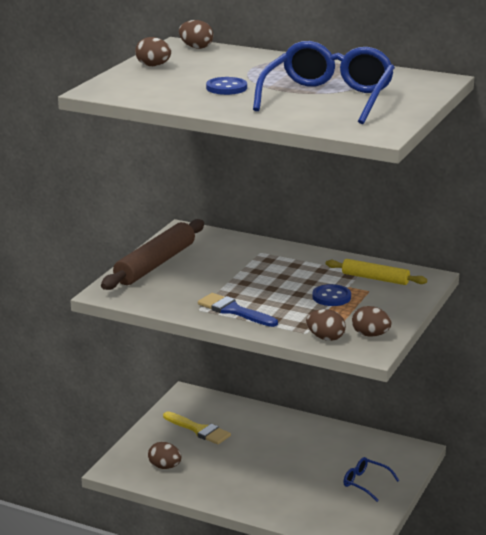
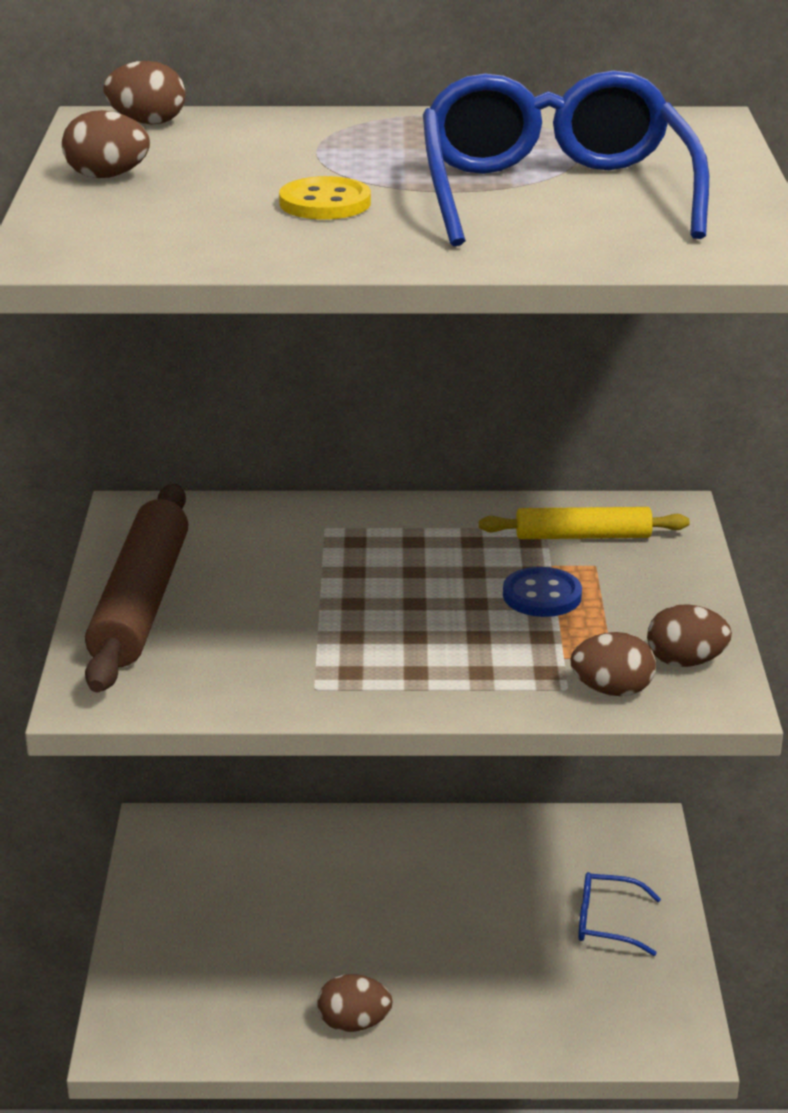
camera: 25 degrees left, 5 degrees up
(164, 467) = (221, 1003): brown egg -> brown egg (354, 1024)
(199, 430) = (233, 900): yellow brush -> none
(226, 88) = (325, 203): blue button -> yellow button
(234, 311) = (387, 673): blue brush -> none

